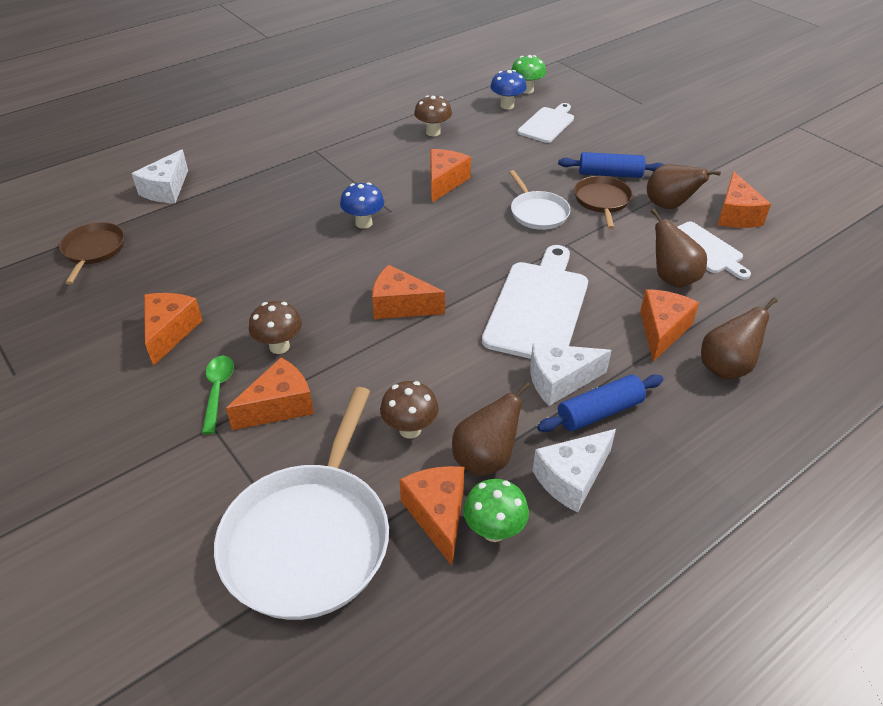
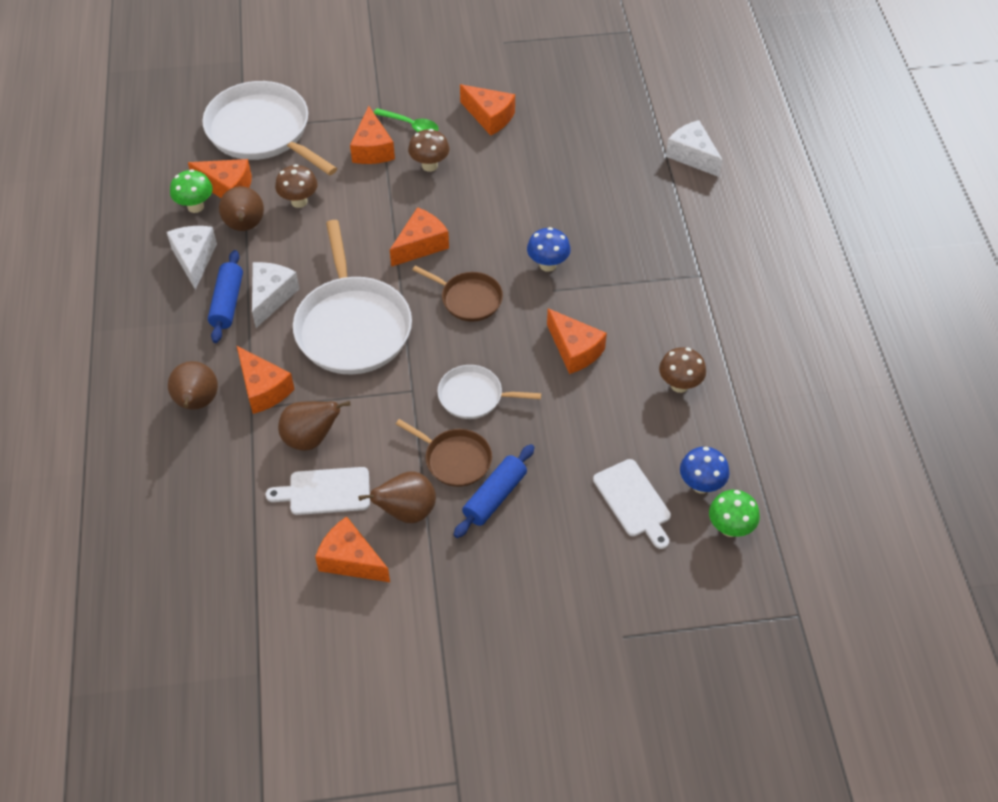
camera: 120 degrees right, 10 degrees up
(93, 250) = (624, 98): brown pan -> brown pan (468, 299)
(538, 307) = (352, 326): white cutting board -> white pan

